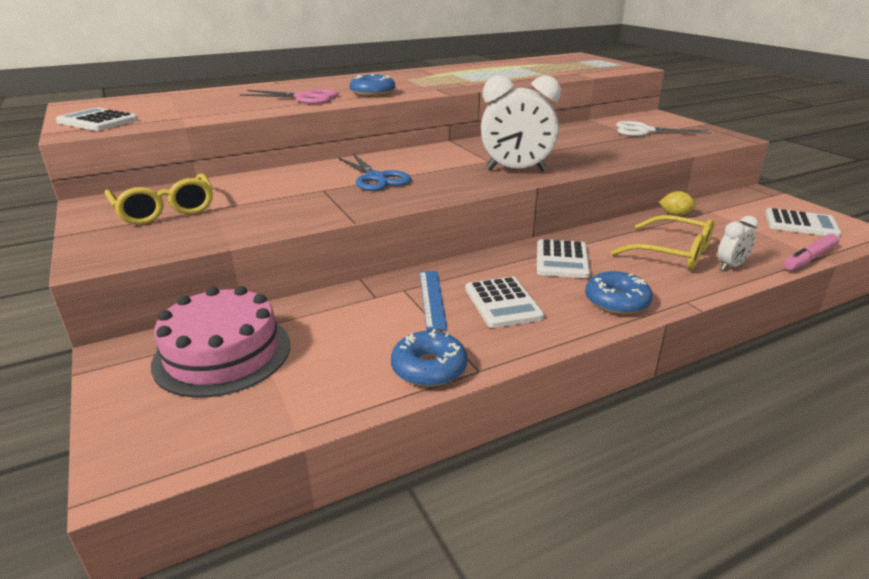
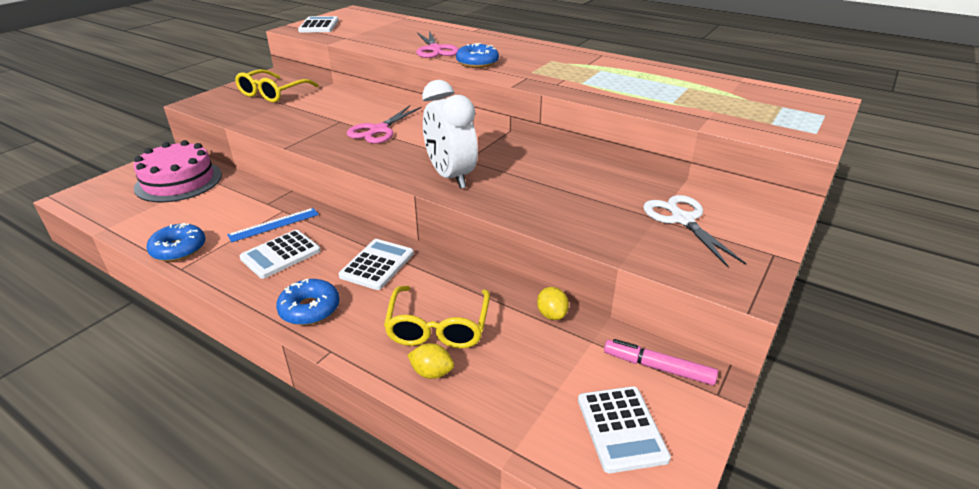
camera: 60 degrees right, 5 degrees up
(376, 178) = (378, 130): blue scissors -> pink scissors
(562, 260) = (377, 265): white calculator -> white calculator turned 135 degrees clockwise
(730, 266) = (432, 372): white clock -> yellow lemon
(809, 258) = (501, 440): pink marker -> pink marker (658, 367)

